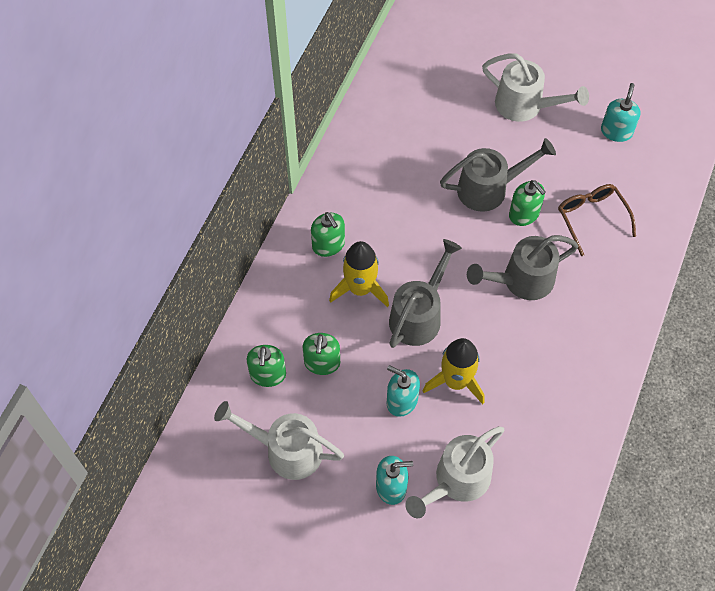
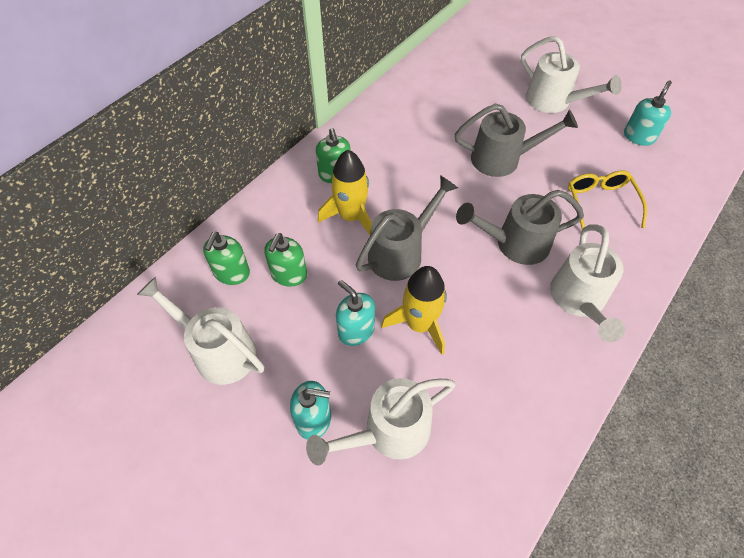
camera: 15 degrees right, 5 degrees down
(524, 214) = (531, 186): green soap dispenser -> none
(590, 324) = (579, 301): none -> white watering can
(591, 218) = (600, 203): brown glasses -> yellow glasses

